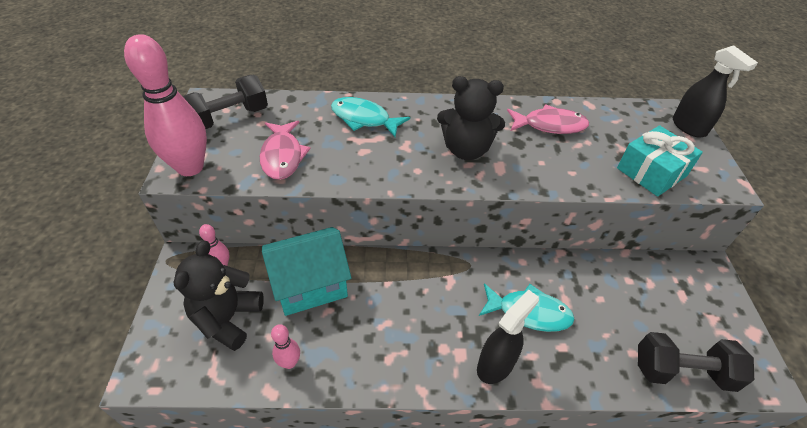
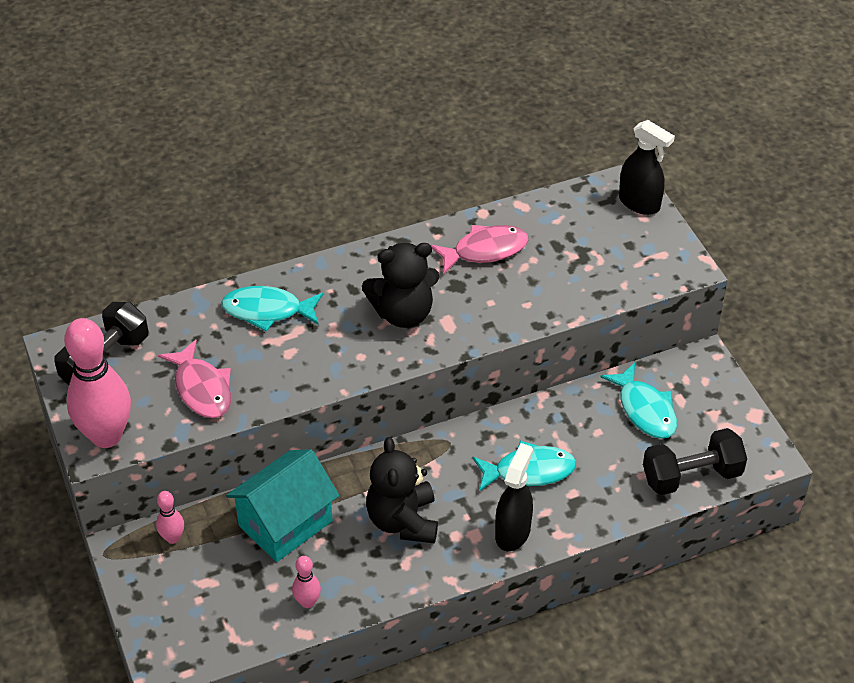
camera: 20 degrees left, 0 degrees up
(227, 319) = (216, 586): black teddy bear -> black teddy bear (403, 521)
(648, 293) = (645, 410): none -> turquoise fish
(651, 172) = (609, 276): turquoise gift -> none

